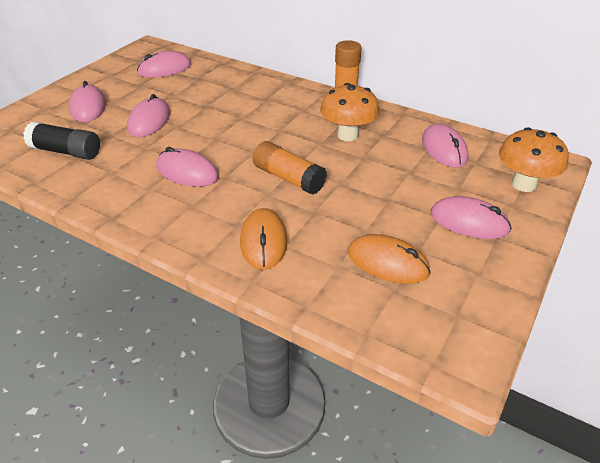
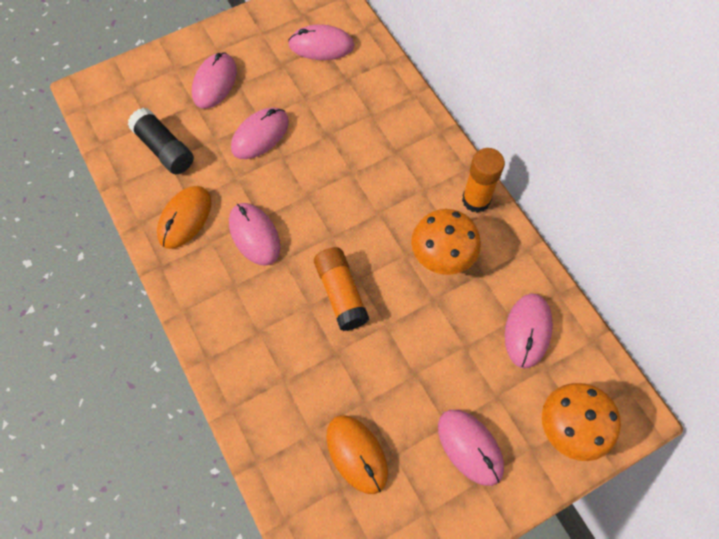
camera: 30 degrees right, 25 degrees up
(264, 241) = (268, 367): orange mouse -> orange mouse (185, 218)

